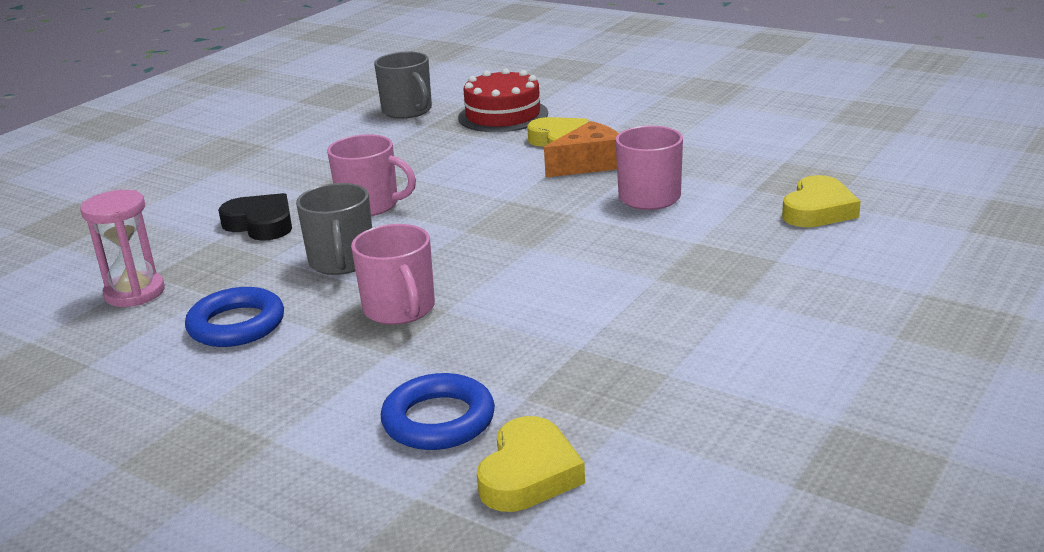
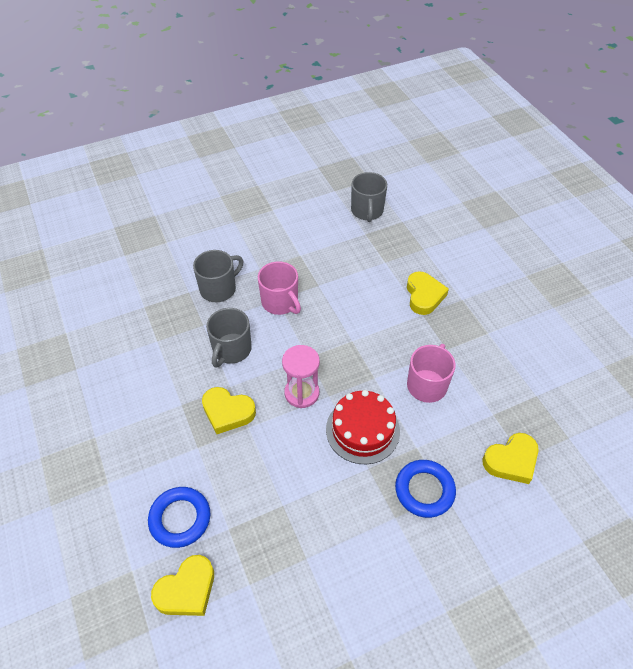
camera: 30 degrees right, 25 degrees up
(135, 293) = (128, 318): pink hourglass -> pink hourglass (301, 393)
(236, 325) = (151, 376): blue ring -> blue ring (424, 490)
(261, 224) = (219, 289): black heart -> grey mug
(400, 309) = (227, 412): pink mug -> yellow heart
(503, 115) = (414, 246): red cake -> red cake (362, 430)
(589, 164) = (421, 329): orange cheese -> none

